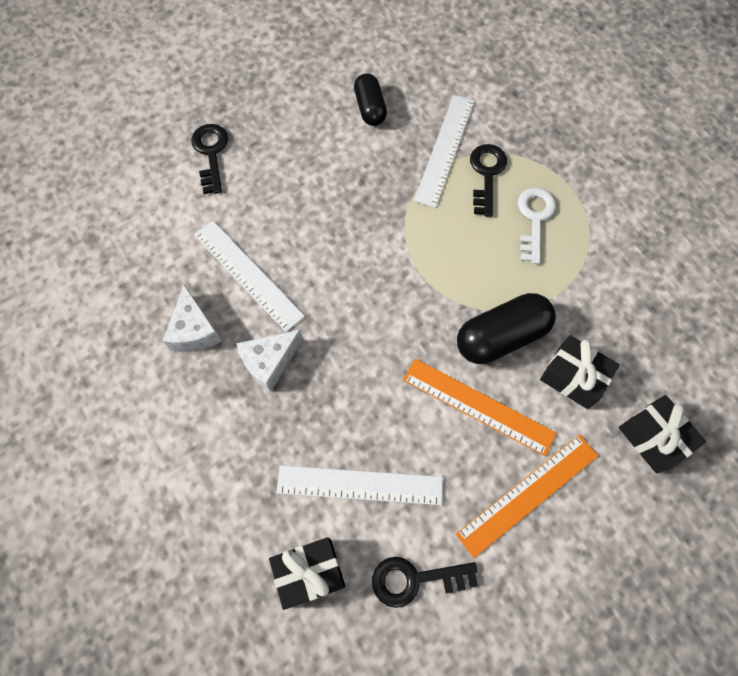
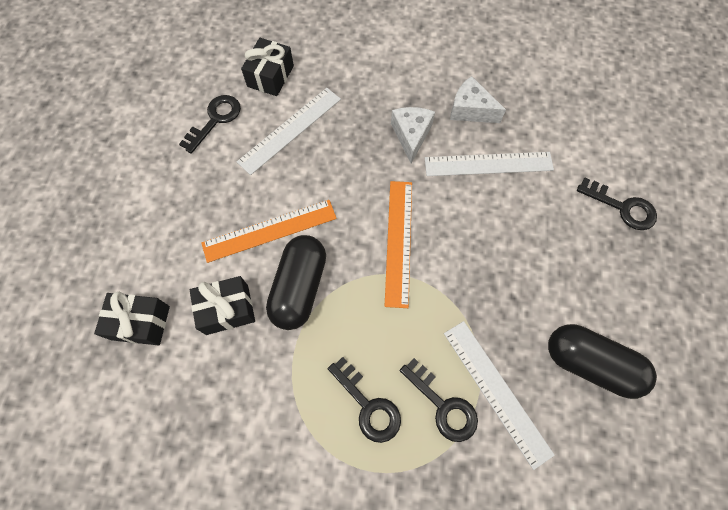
camera: 130 degrees right, 0 degrees up
(370, 108) = (590, 364): black capsule -> black capsule, size x1.56
(528, 494) = (193, 213): orange ruler -> orange ruler (398, 242)
(534, 219) = (368, 405): white key -> black key

